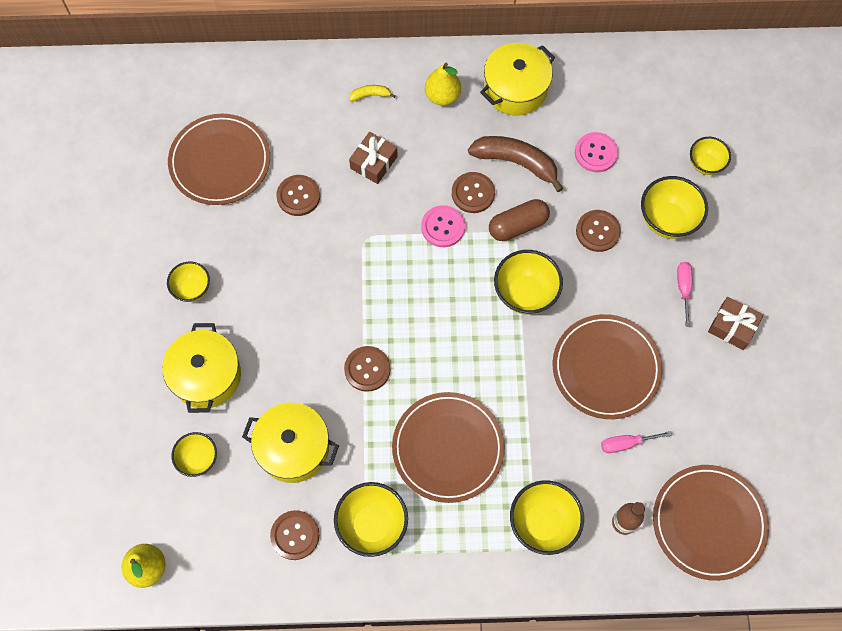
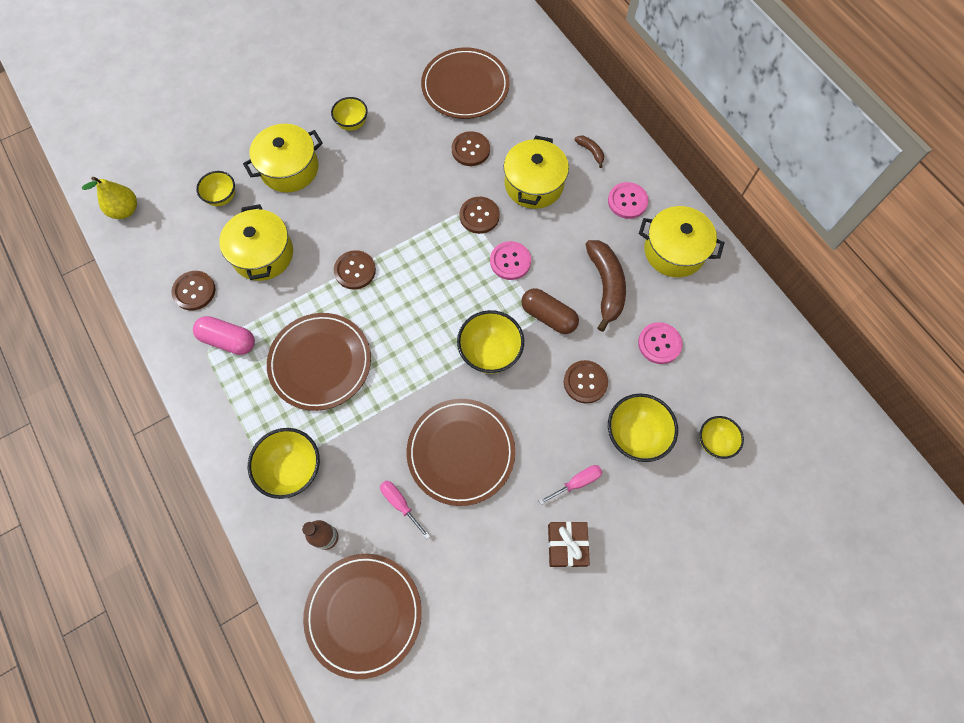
camera: 60 degrees right, 0 degrees up
(370, 95) = (591, 151): yellow banana -> brown banana
(372, 525) = (228, 340): yellow bowl -> pink capsule
(374, 162) = (534, 184): brown gift -> yellow pot
(442, 96) = (627, 201): yellow pear -> pink button
(473, 193) = (555, 268): brown button -> brown button (479, 216)

